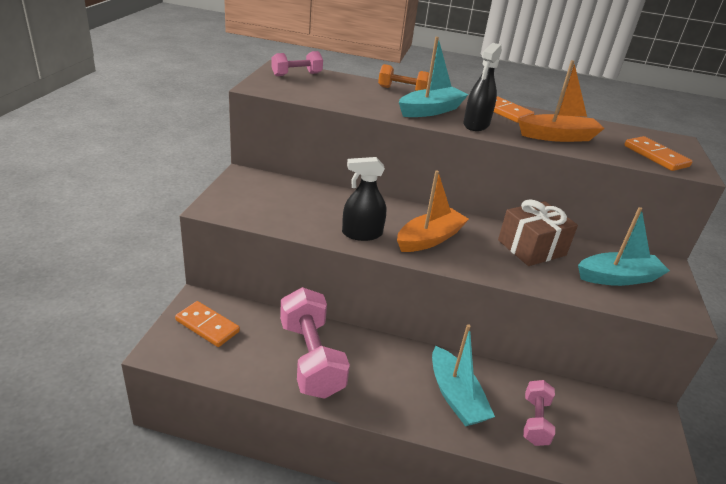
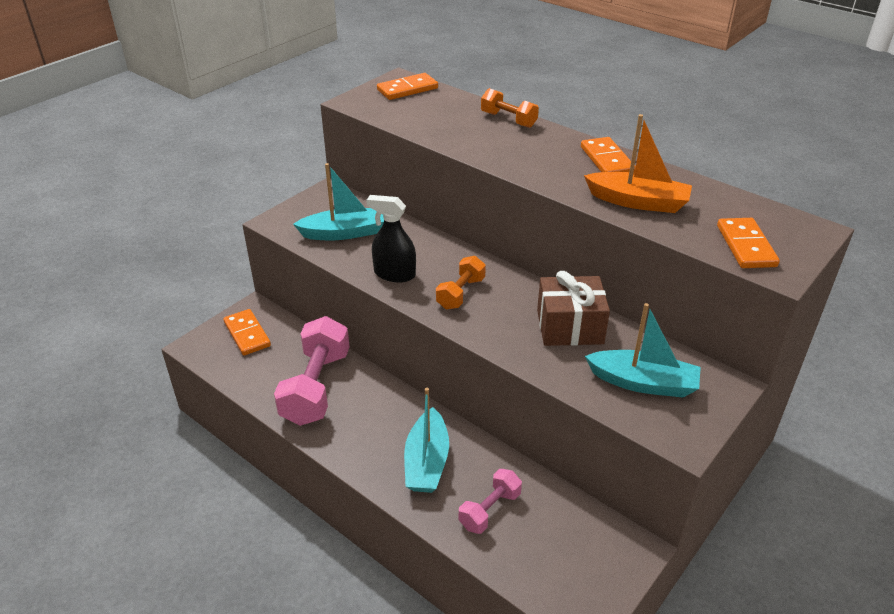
camera: 30 degrees right, 5 degrees up
(297, 74) = (407, 89): pink dumbbell -> orange domino
(429, 239) = (460, 293): orange boat -> orange dumbbell
(430, 110) = (513, 149): turquoise boat -> turquoise boat (344, 233)
(476, 125) = (549, 174): black spray bottle -> none

